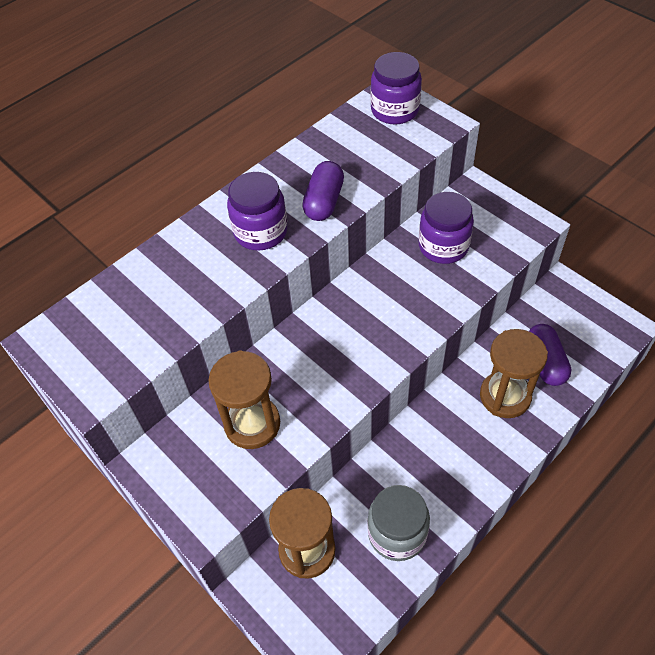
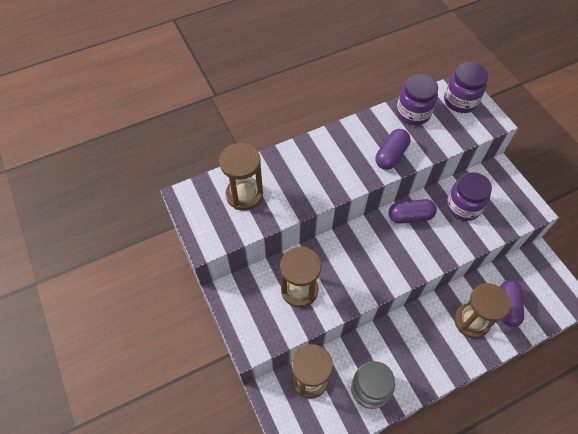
camera: 15 degrees right, 5 degrees up
(130, 311) = (244, 195): none -> brown hourglass
(260, 232) = (342, 165): purple jar -> purple jar (413, 113)
(377, 279) = (410, 216): none -> purple capsule

